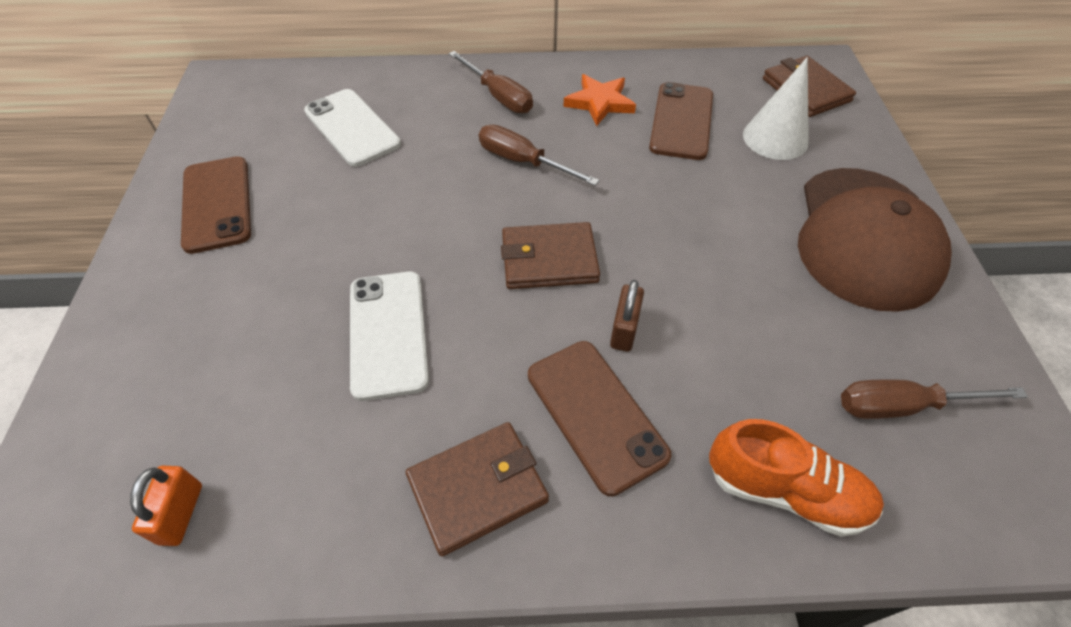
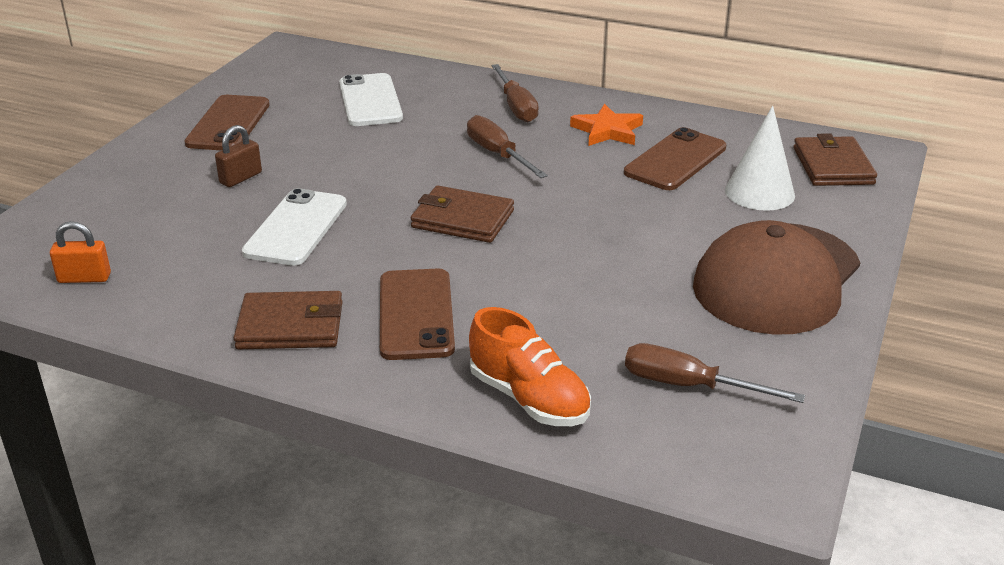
camera: 25 degrees right, 20 degrees down
(181, 514) = (84, 278): orange padlock -> orange padlock turned 60 degrees clockwise
(624, 330) = (486, 275): brown padlock -> brown padlock (240, 178)

